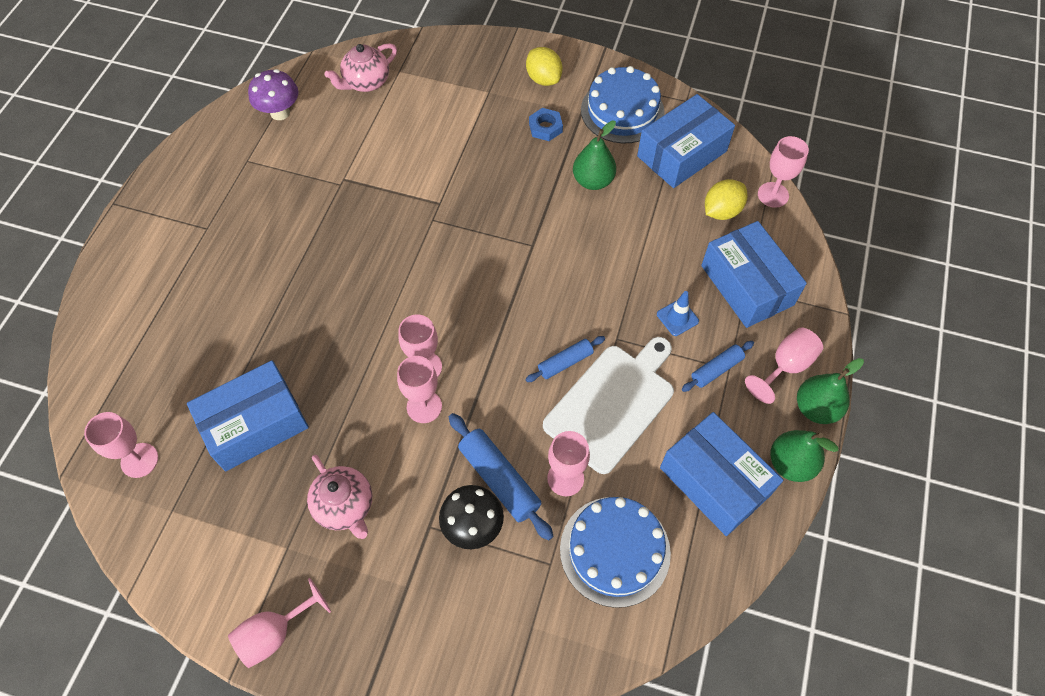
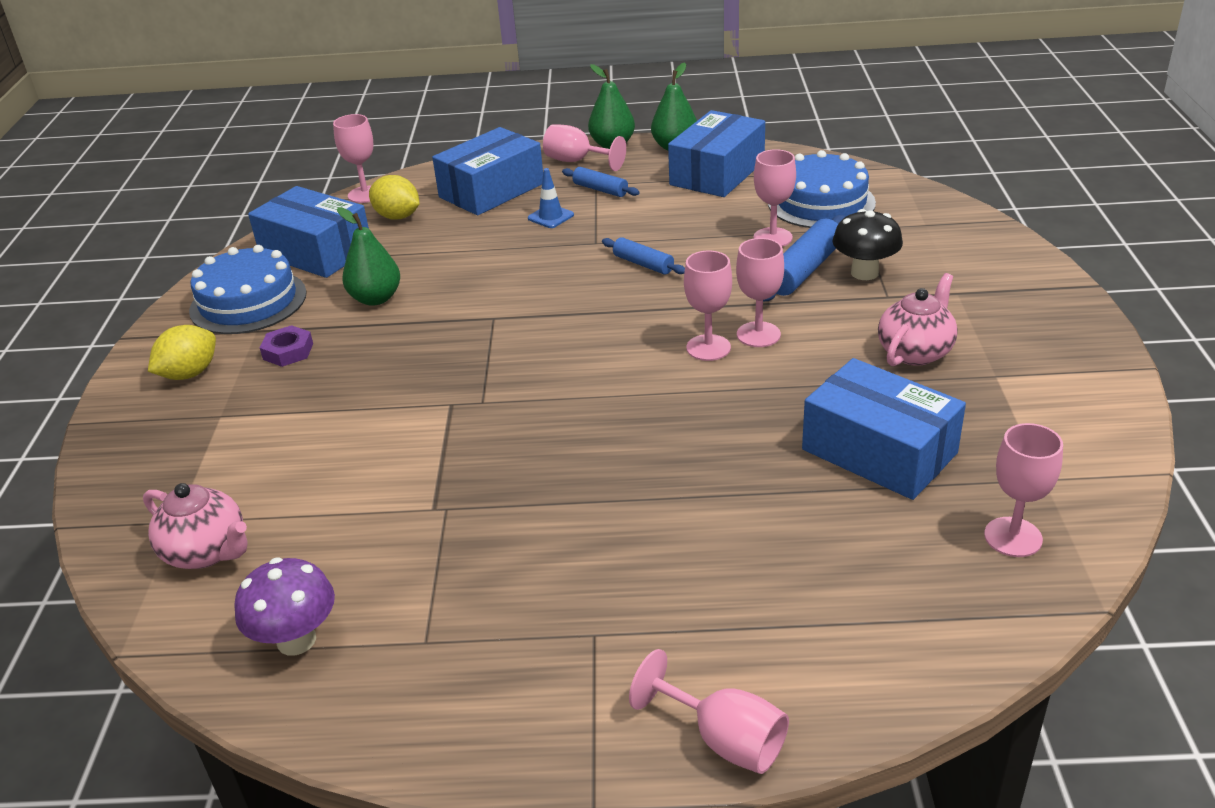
camera: 105 degrees left, 25 degrees down
(275, 633) = (1082, 354): pink goblet -> pink goblet (724, 739)
(545, 127) = (288, 351): blue nut -> purple nut
(612, 403) = (674, 231): white cutting board -> none

